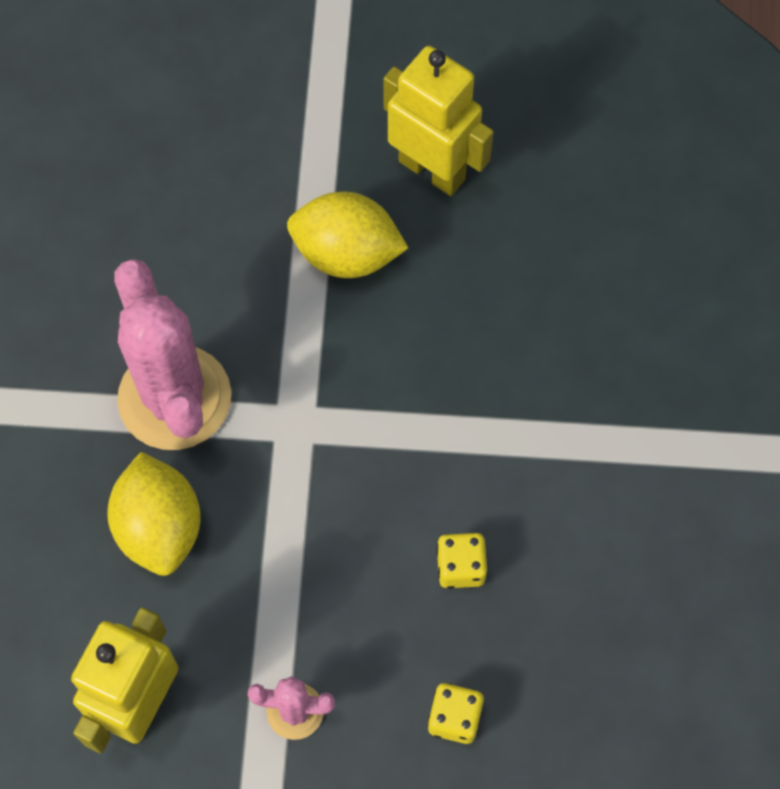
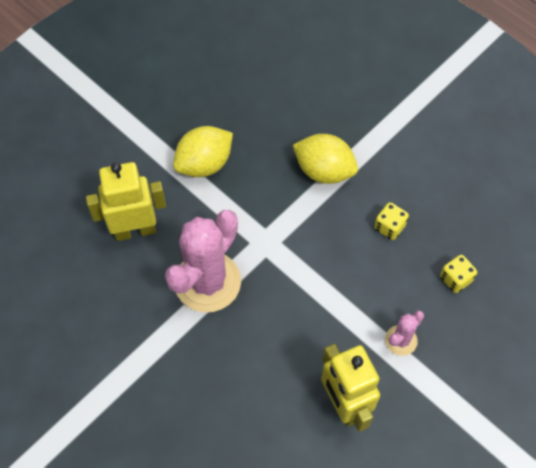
camera: 50 degrees left, 5 degrees down
(159, 527) = (265, 334): yellow lemon -> yellow lemon (324, 171)
(174, 398) = (207, 282): pink cactus -> pink cactus turned 75 degrees counterclockwise
(432, 169) = (197, 104): yellow robot -> yellow robot (135, 230)

